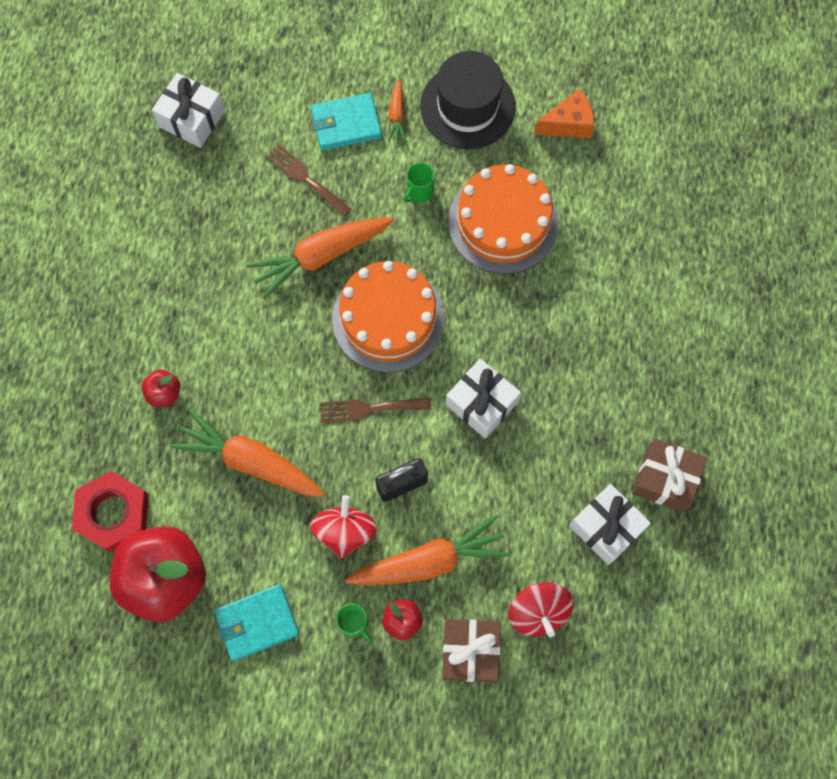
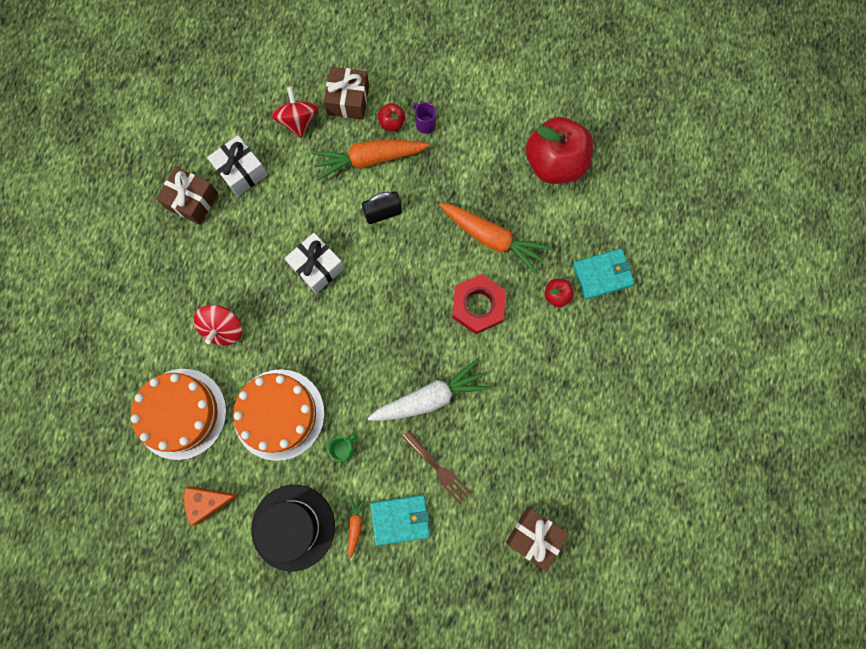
camera: 175 degrees left, 5 degrees up
(113, 513) = (593, 210): red nut -> red nut (478, 306)
(192, 119) = (534, 536): white gift -> brown gift
(257, 623) = (491, 129): turquoise wallet -> turquoise wallet (602, 274)
(321, 256) = (430, 397): orange carrot -> white carrot
(345, 531) = (427, 184): red spinning top -> red spinning top (223, 329)
(354, 623) = (425, 124): green mug -> purple mug
(369, 409) = (402, 270): brown fork -> none
(388, 318) = (381, 340): orange cake -> orange cake (181, 413)

